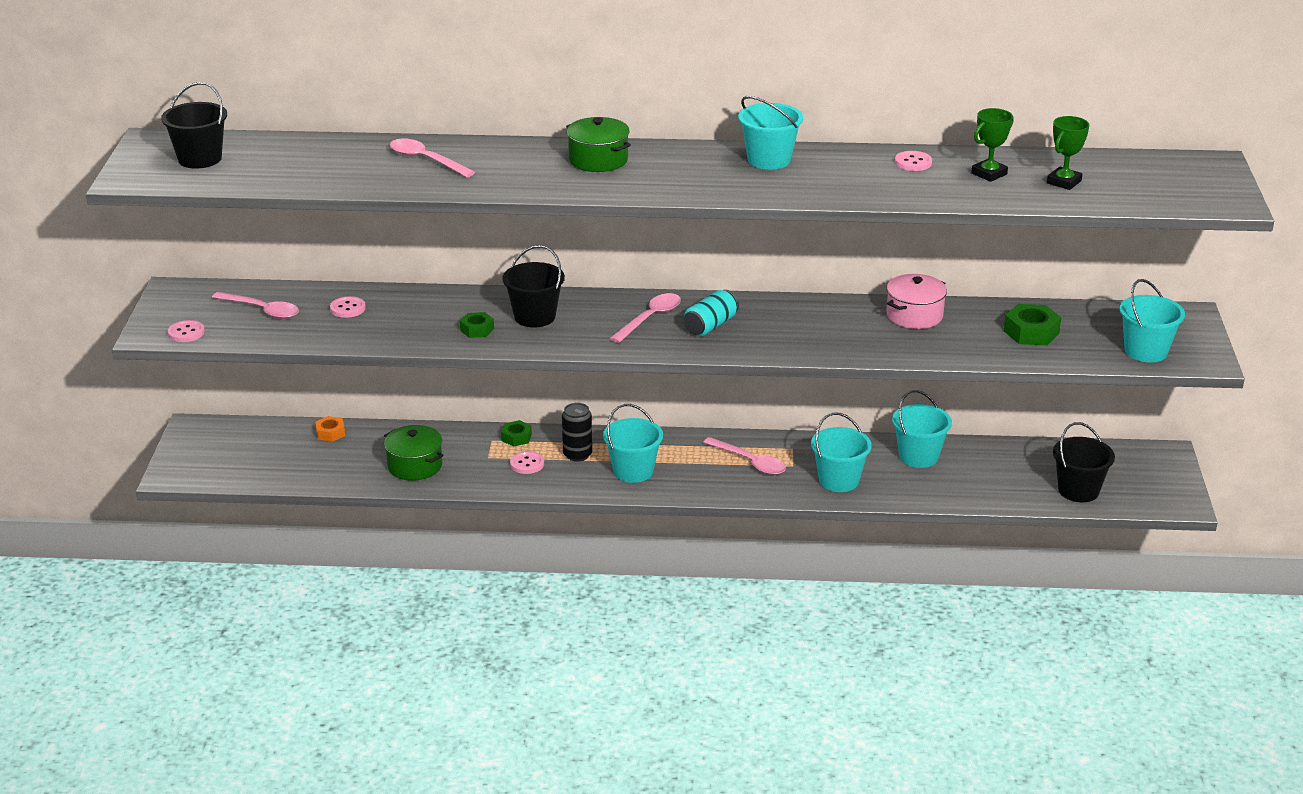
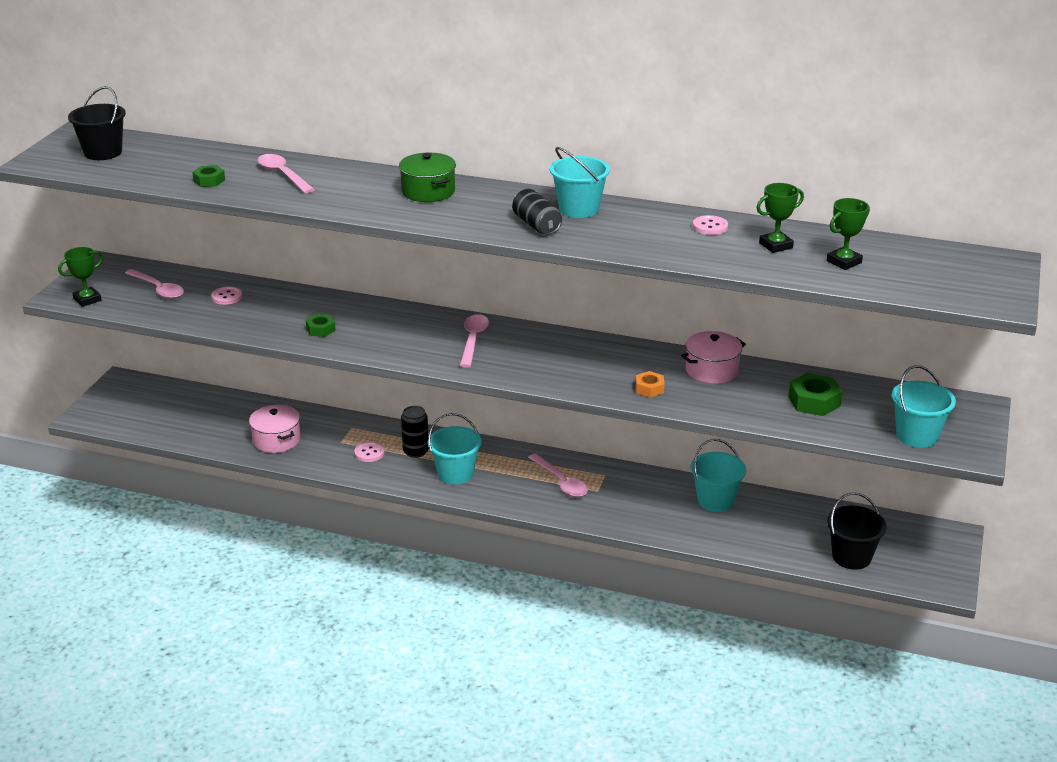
camera: 15 degrees right, 0 degrees up
(186, 332) = (87, 299): pink button -> green trophy
(330, 433) = (224, 401): orange nut -> orange nut (649, 388)
(415, 466) = (276, 440): green pot -> pink pot
(516, 437) = (373, 428): green nut -> green nut (209, 180)
(535, 317) = (375, 325): black bucket -> none
(650, 318) = (473, 340): pink spoon -> pink spoon turned 45 degrees counterclockwise
(710, 325) = (522, 354): turquoise can -> none
(736, 182) = (536, 225): none -> black can
(839, 480) = (632, 511): turquoise bucket -> none

